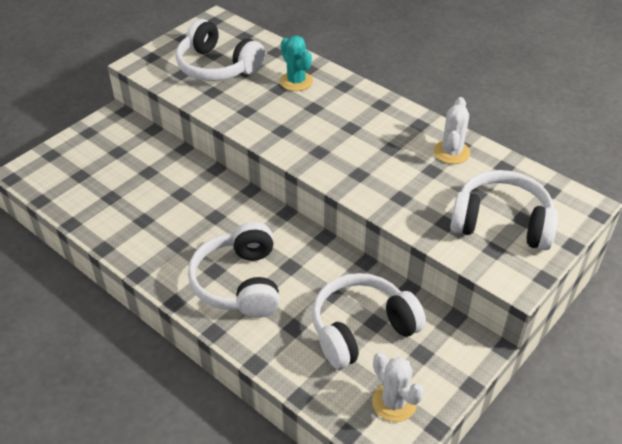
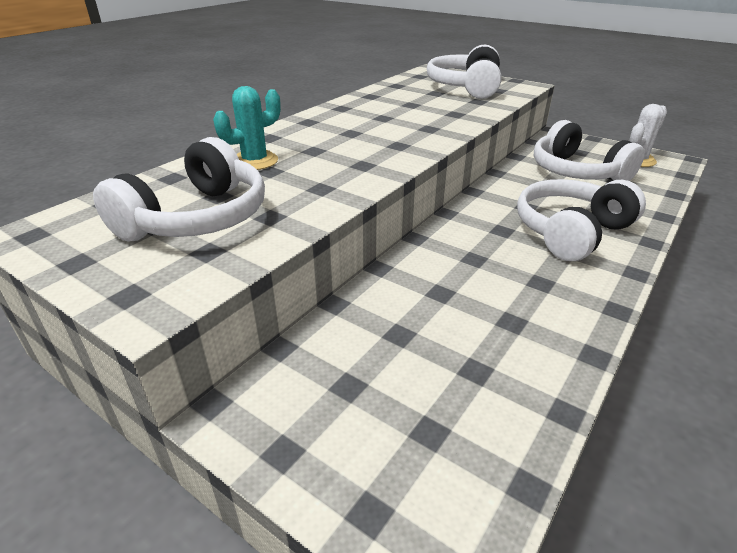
camera: 95 degrees left, 10 degrees down
(239, 283) = (571, 232): white headphones -> white headphones turned 150 degrees clockwise
(451, 152) = (382, 98): white cactus -> none

